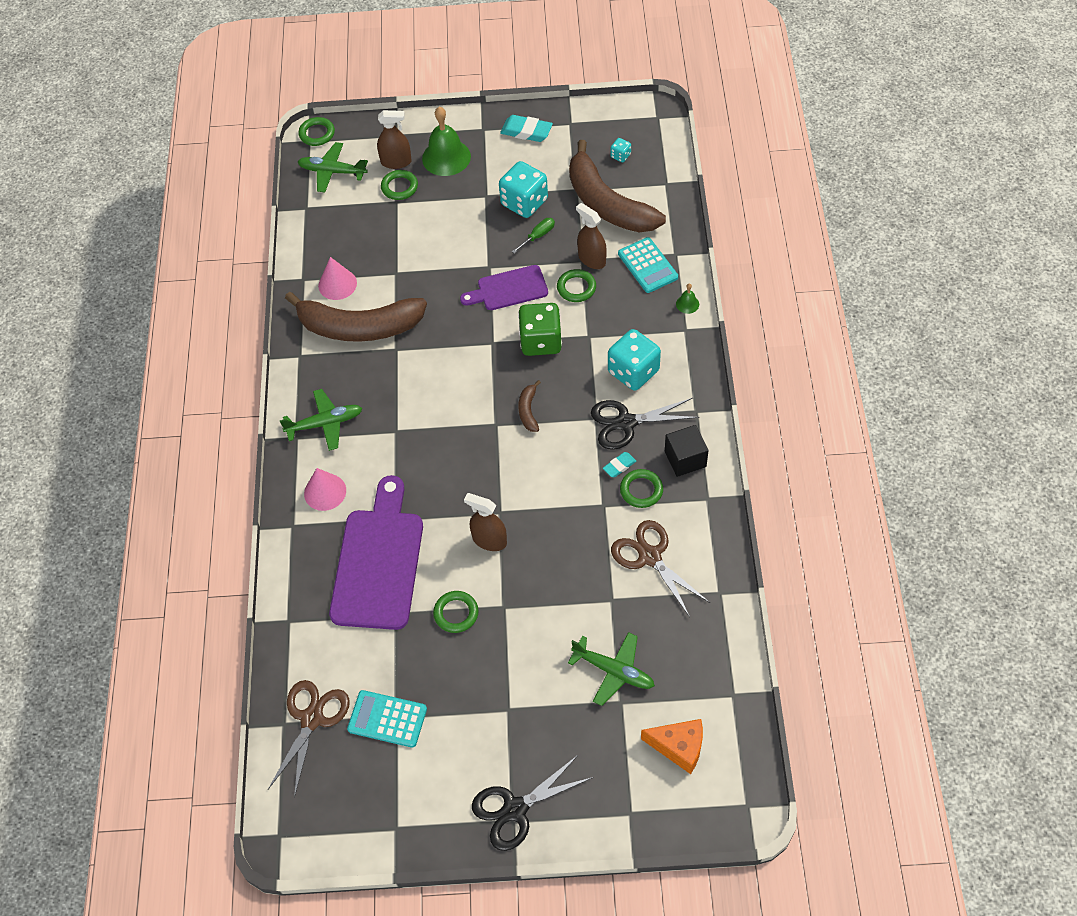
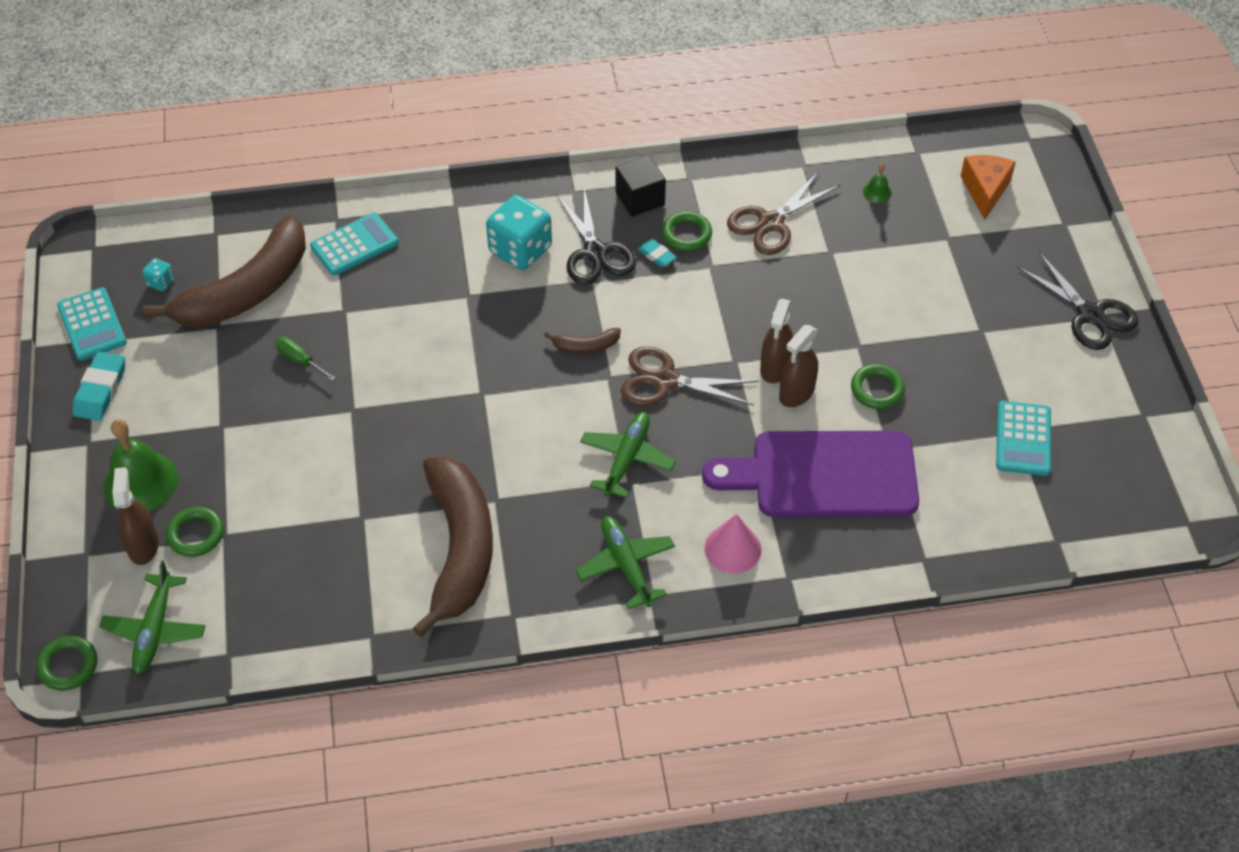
camera: 100 degrees left, 5 degrees down
(312, 719) = (1043, 513): brown scissors -> brown scissors (665, 381)
(337, 284) = (382, 588): pink cone -> none
(508, 289) = (392, 384): purple cutting board -> none
(524, 202) = (238, 380): turquoise dice -> none
(540, 341) = (477, 343): green dice -> none
(576, 288) = (390, 313): green ring -> none
(585, 122) = (92, 324): none -> turquoise calculator
(592, 259) = (342, 301): brown spray bottle -> brown spray bottle (796, 393)
(613, 671) = (914, 245): green plane -> green plane (626, 459)
(687, 304) = (416, 205): green bell -> green bell (877, 192)

